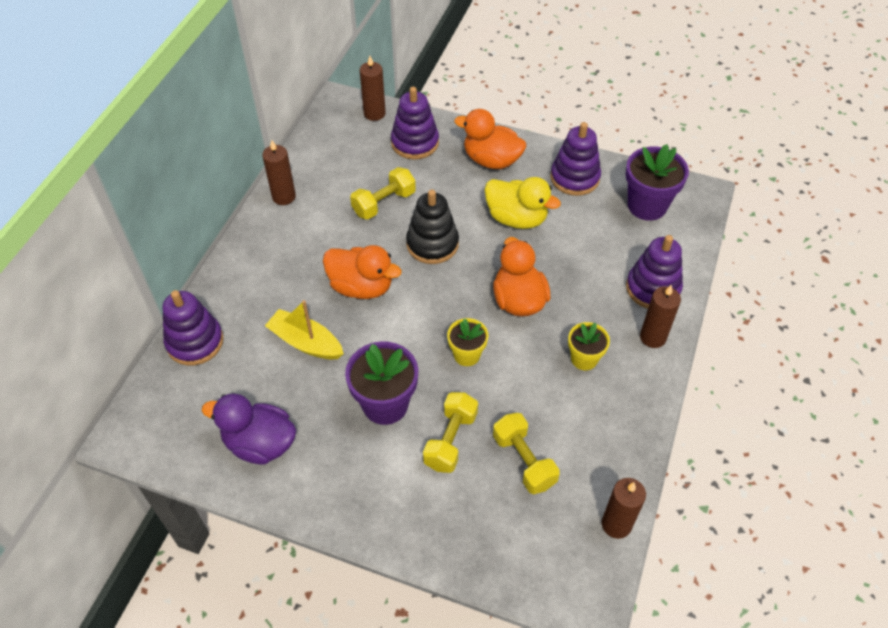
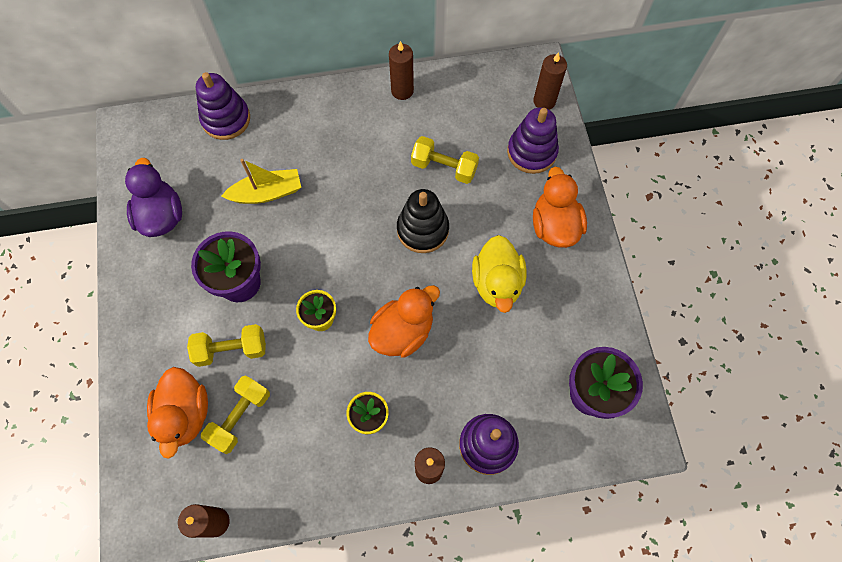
camera: 60 degrees right, 15 degrees up
(306, 342) = (267, 193): yellow boat -> yellow boat turned 75 degrees clockwise
(361, 287) = (344, 201): orange duck -> orange duck (185, 414)
(574, 178) = (582, 309): purple stacking toy -> none

